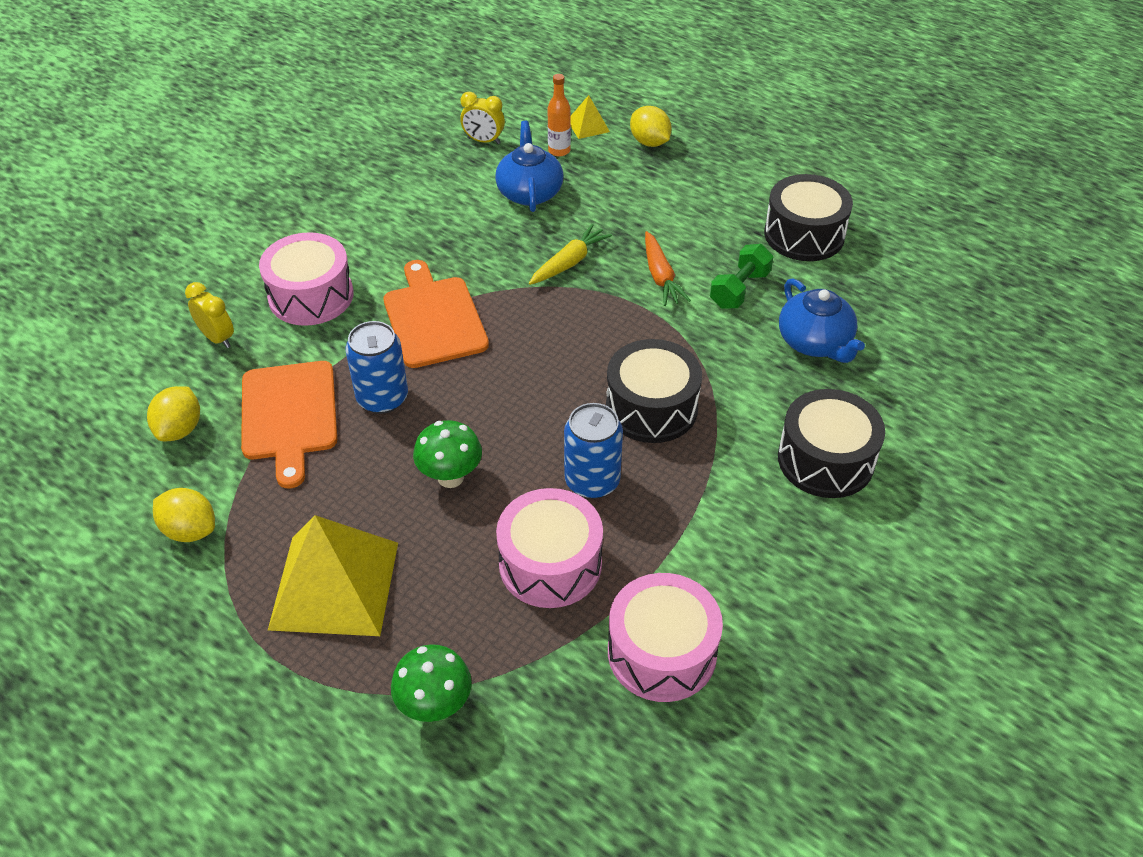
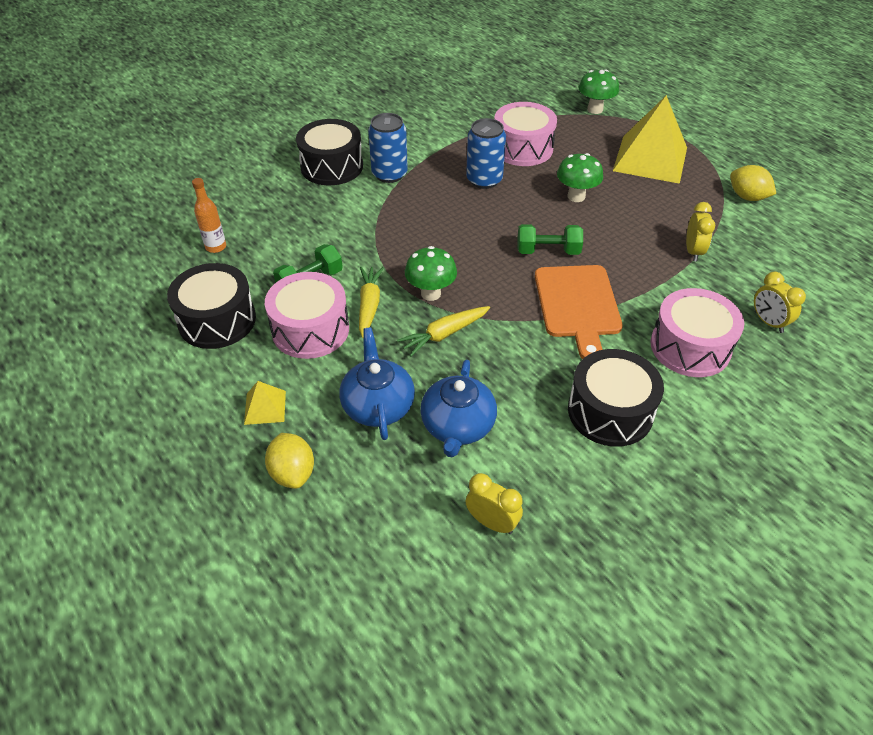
camera: 165 degrees left, 0 degrees up
(180, 429) = (776, 256): yellow lemon -> none
(289, 415) = (693, 251): orange cutting board -> yellow clock
(382, 398) = (622, 251): blue can -> blue can (389, 174)
(477, 380) = (548, 251): none -> green dumbbell
(559, 151) = (404, 483): orange bottle -> orange bottle (216, 247)
(588, 126) = (353, 520): yellow pyramid -> yellow pyramid (265, 407)
(600, 301) = (431, 293): none -> green mushroom
(651, 407) = (426, 212): black drum -> black drum (610, 411)
(660, 276) = (369, 305): orange carrot -> yellow carrot
(662, 652) = (475, 109): pink drum -> pink drum (310, 329)
(815, 342) = (282, 232): blue teapot -> blue teapot (378, 405)

